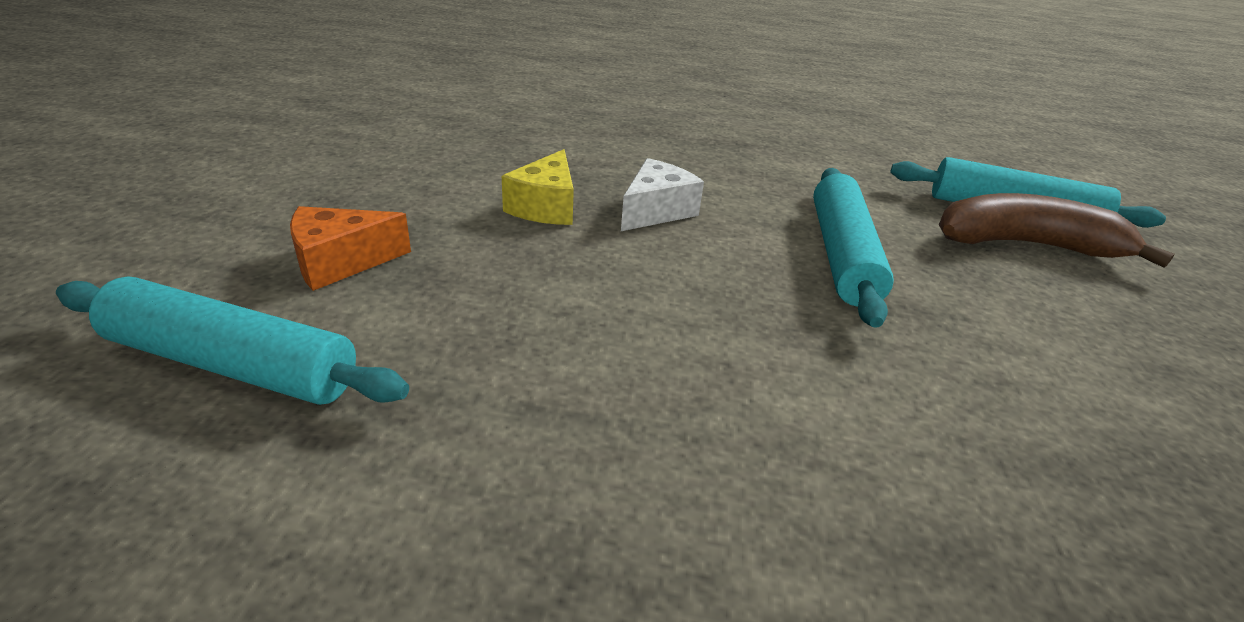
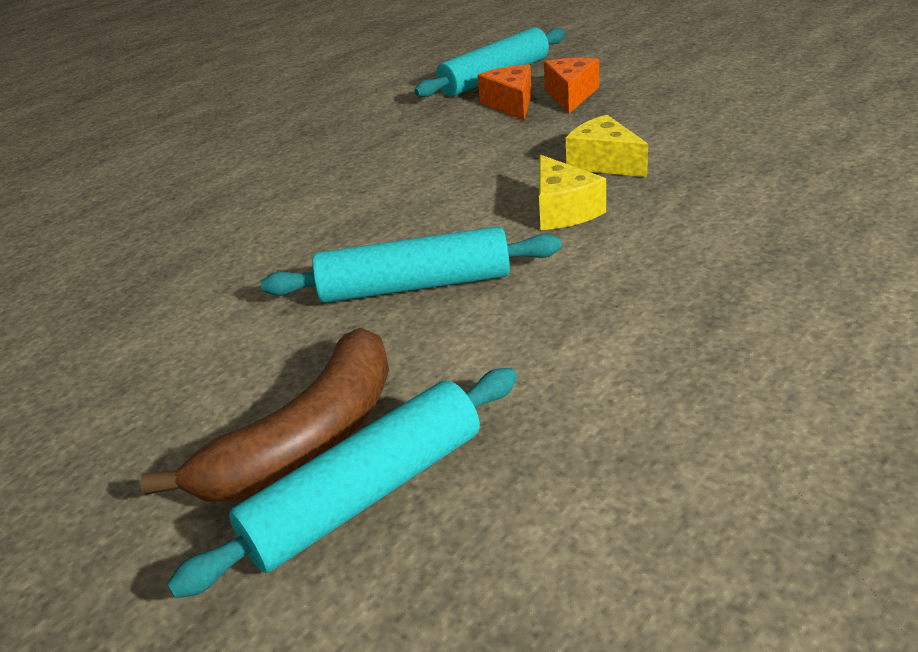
camera: 130 degrees right, 0 degrees up
(378, 309) = (511, 104): none -> orange cheese
(656, 211) = (563, 210): white cheese -> yellow cheese
(842, 255) = (414, 285): turquoise rolling pin -> turquoise rolling pin turned 45 degrees counterclockwise

